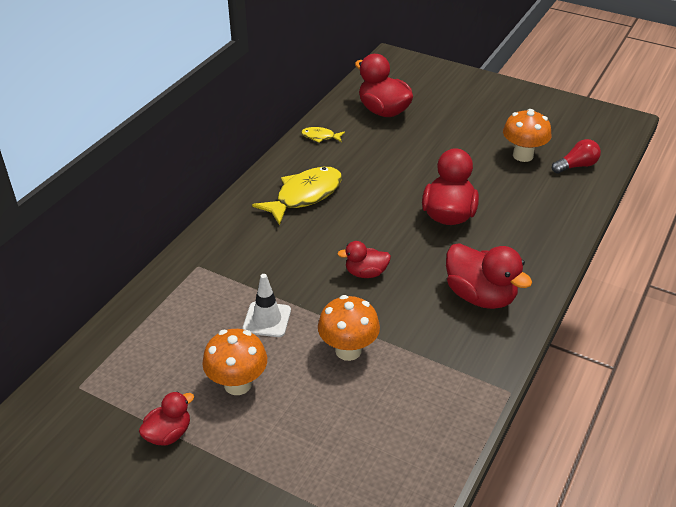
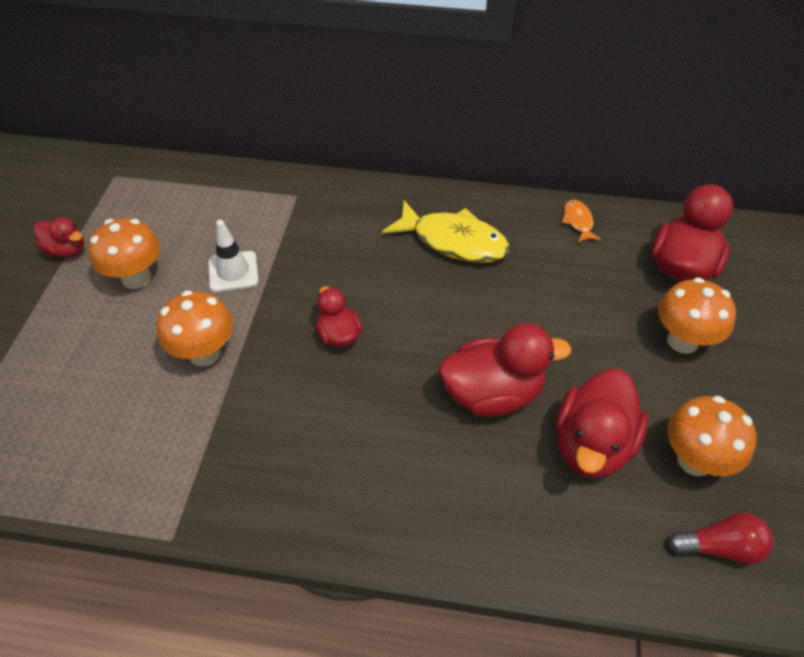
camera: 70 degrees right, 10 degrees up
(320, 137) = (578, 221): yellow fish -> orange fish
(441, 131) = (682, 341): none -> orange mushroom
(480, 296) = (340, 468): red duck -> red duck (592, 445)
(576, 166) = (719, 547): red light bulb -> red light bulb turned 45 degrees counterclockwise

